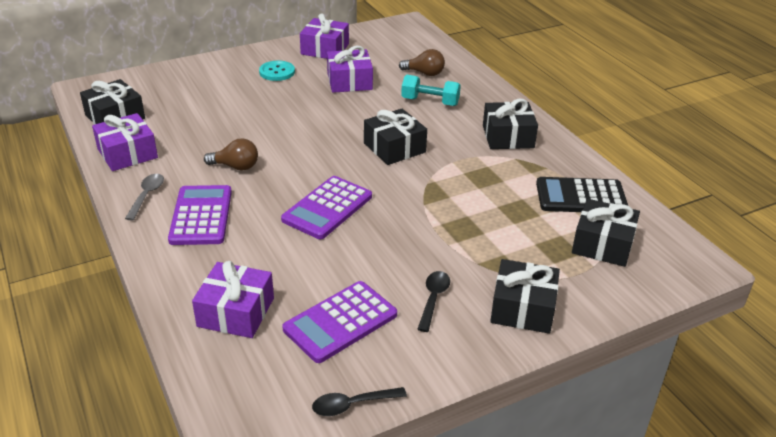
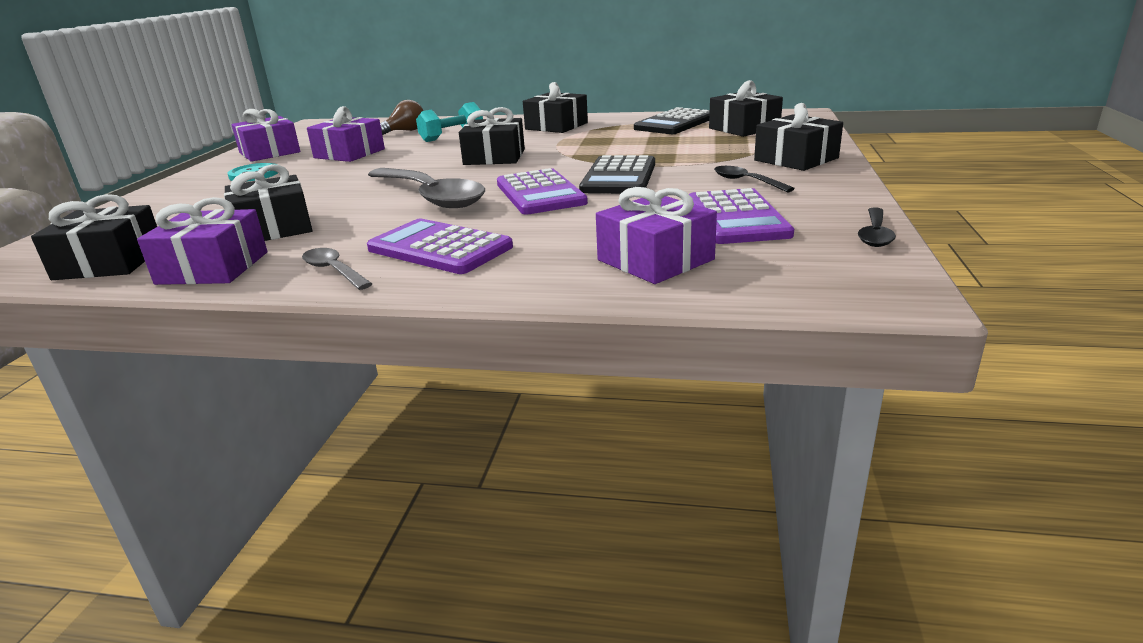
camera: 50 degrees left, 10 degrees down
(192, 138) = (273, 228): none -> black gift
(236, 167) = (382, 217): brown light bulb -> none
(286, 165) = (431, 197): none -> grey spoon
(393, 229) = (619, 177): none -> black calculator

